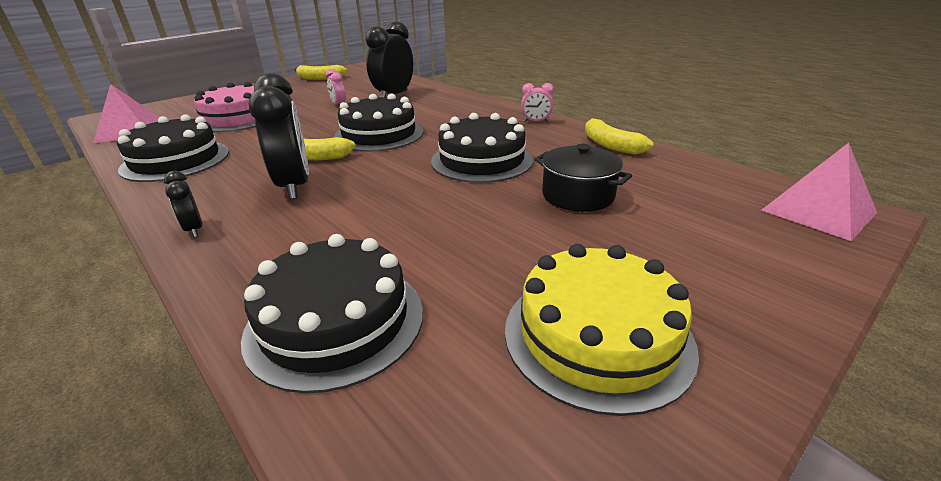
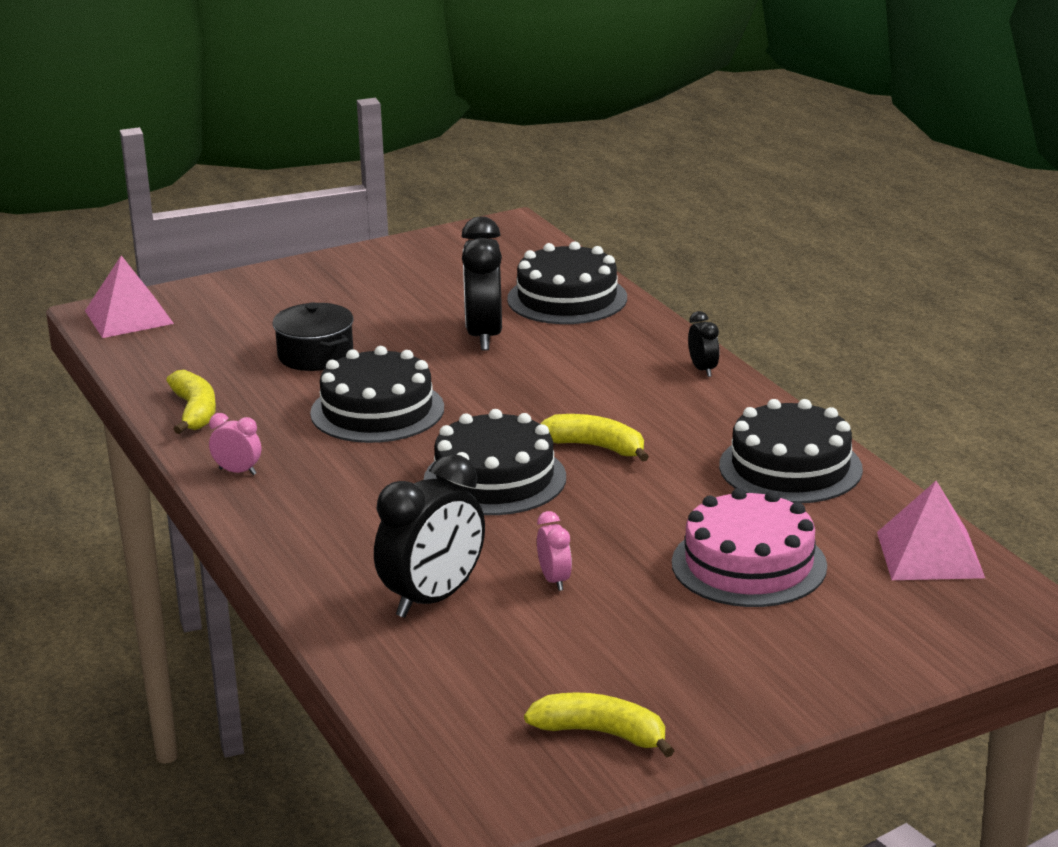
camera: 165 degrees left, 5 degrees down
(294, 186) = (613, 404): black clock -> black clock (484, 336)
(597, 336) = (406, 276): yellow cake -> none

